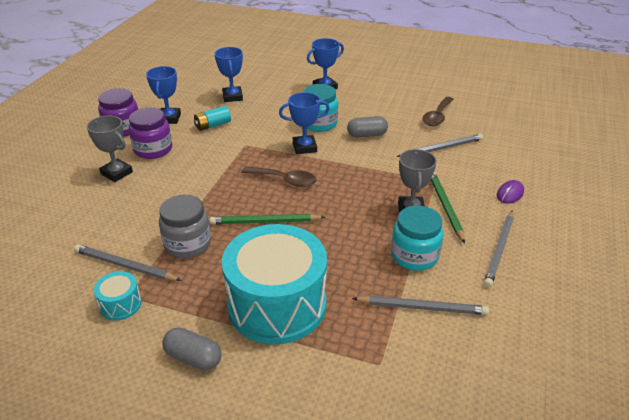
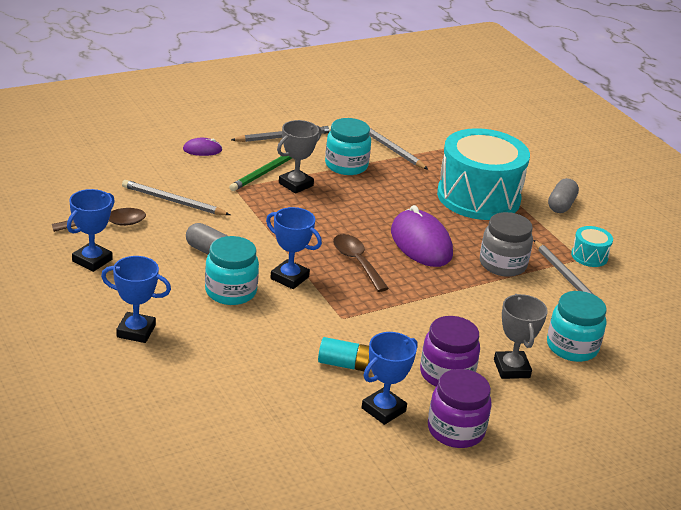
camera: 140 degrees left, 5 degrees down
(85, 209) = (572, 347): none -> turquoise jar
(193, 357) = (561, 205): grey capsule -> grey capsule turned 45 degrees clockwise
(232, 97) = (264, 393): blue trophy -> blue trophy (92, 260)
(265, 222) = (421, 243): green pencil -> purple mouse

